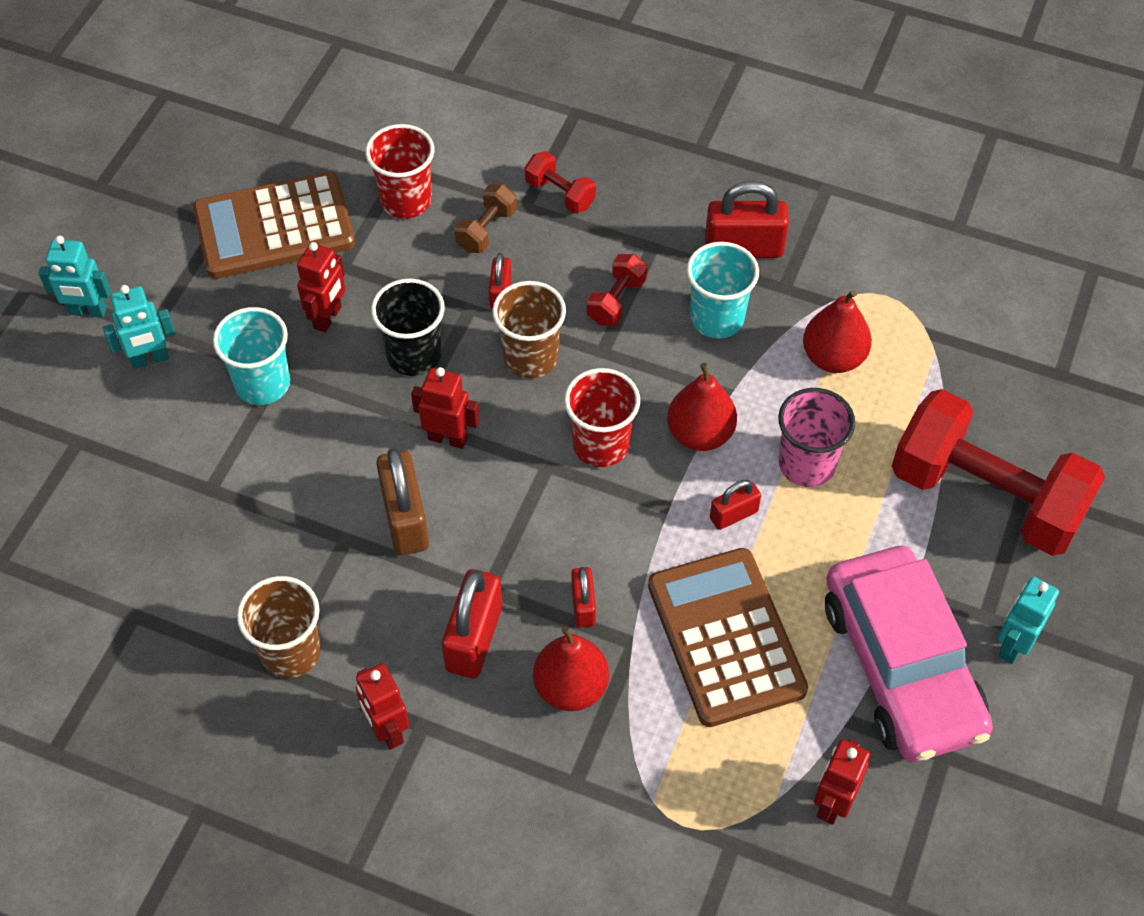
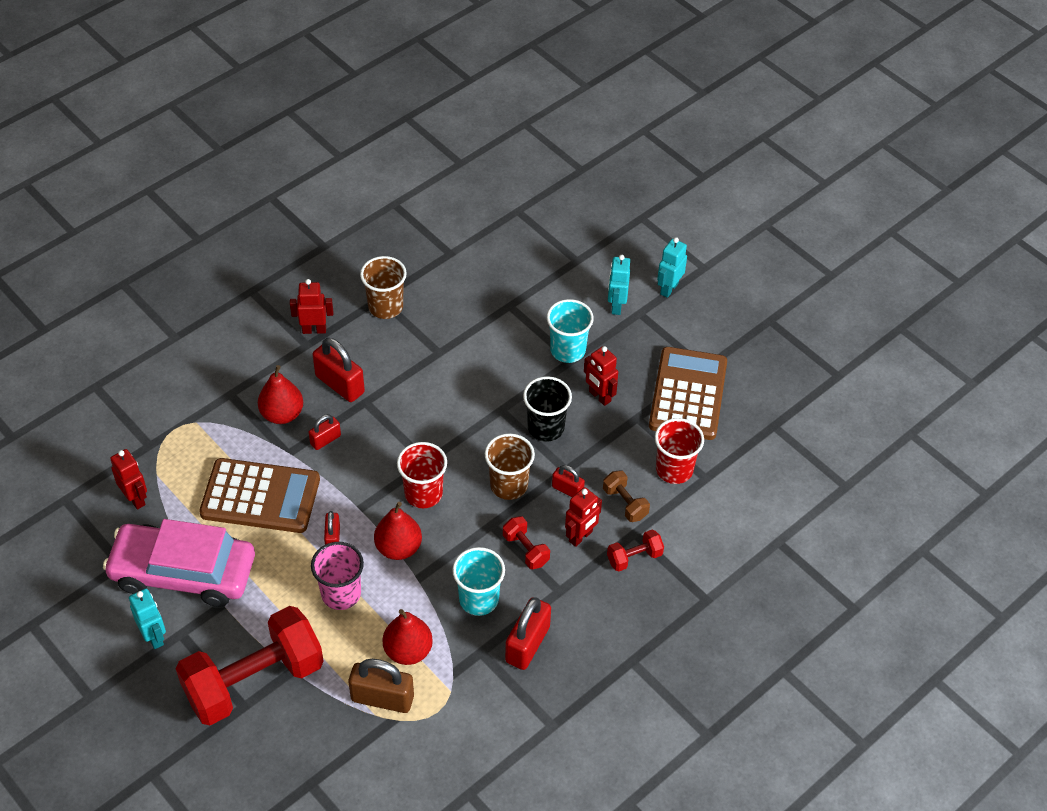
camera: 115 degrees right, 5 degrees down
(405, 519) = (434, 382): brown padlock -> brown padlock (382, 698)
(448, 438) = (475, 421): red robot -> red robot (581, 536)
(583, 605) = (325, 440): red padlock -> red padlock turned 60 degrees counterclockwise

